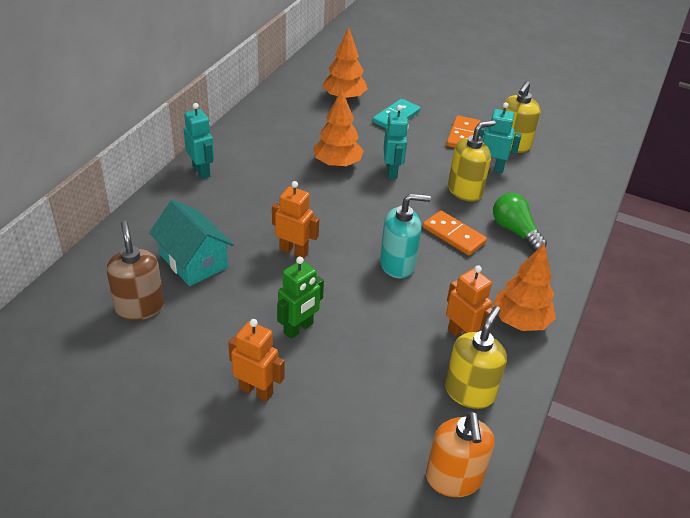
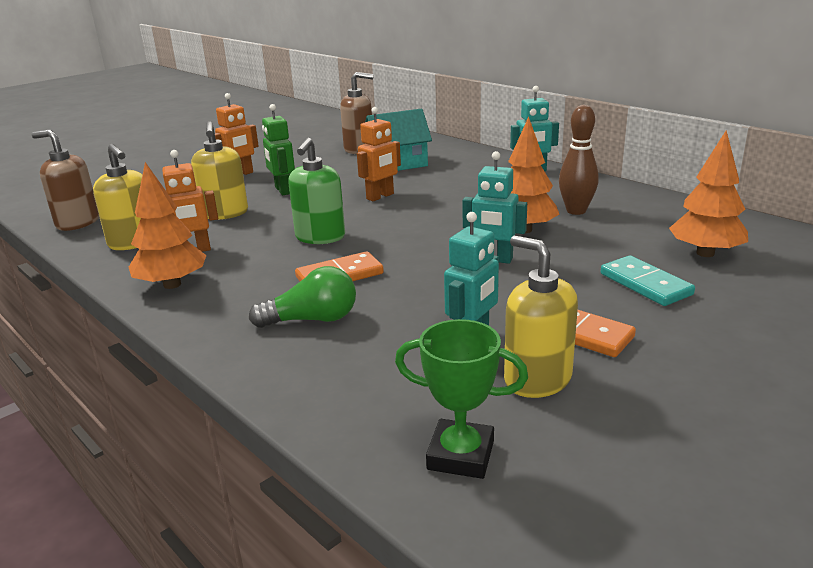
camera: 115 degrees right, 15 degrees down
(292, 144) = (576, 211): none -> brown bowling pin
(397, 264) = (320, 237): turquoise soap dispenser -> green soap dispenser
(453, 479) = (77, 222): orange soap dispenser -> brown soap dispenser
(465, 191) = (424, 302): yellow soap dispenser -> yellow soap dispenser (225, 213)
(579, 159) = (460, 455): none -> green trophy

